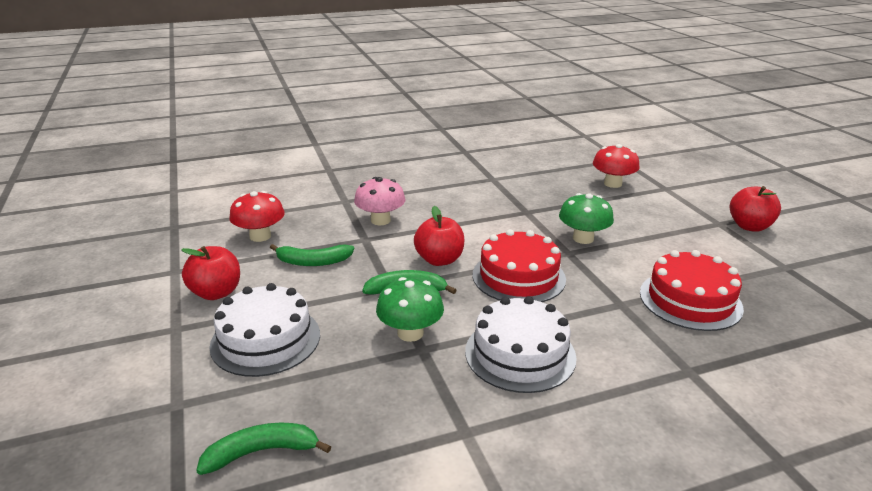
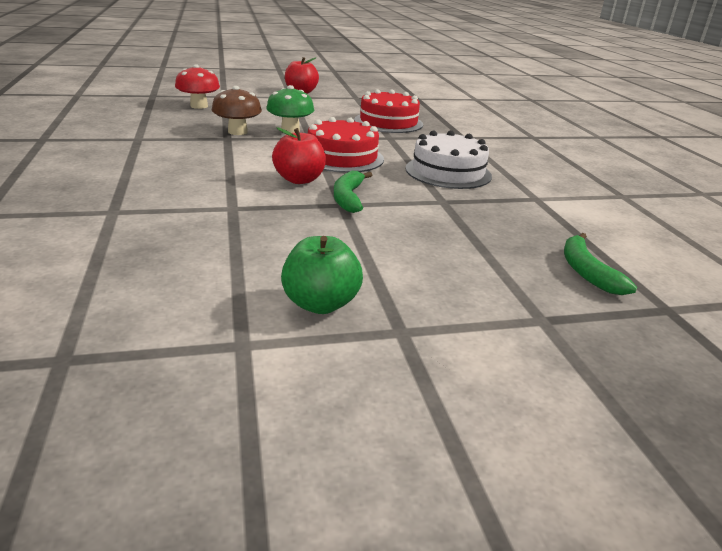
camera: 85 degrees left, 0 degrees up
(216, 293) = (320, 304): red apple -> green apple
(260, 236) = (173, 272): red mushroom -> none
(265, 339) = (427, 269): white cake -> none
(313, 262) = (270, 239): green banana -> none
(380, 220) = (190, 196): pink mushroom -> none
(410, 333) = (420, 203): green mushroom -> none
(550, 213) = (237, 132): none -> brown mushroom

